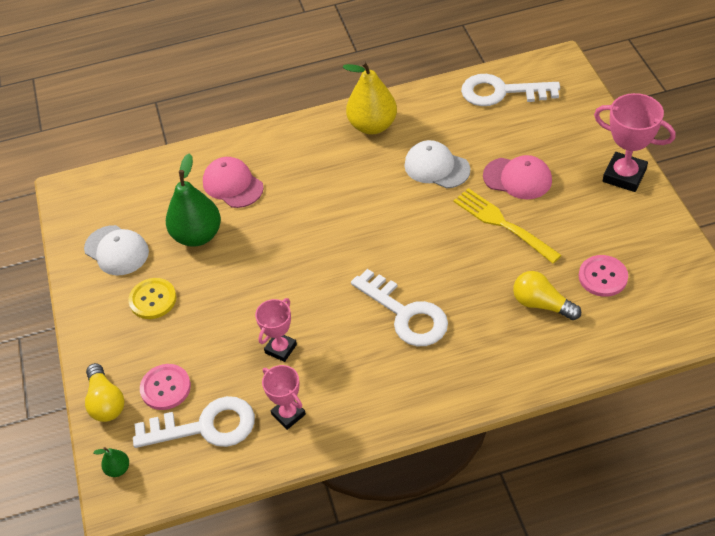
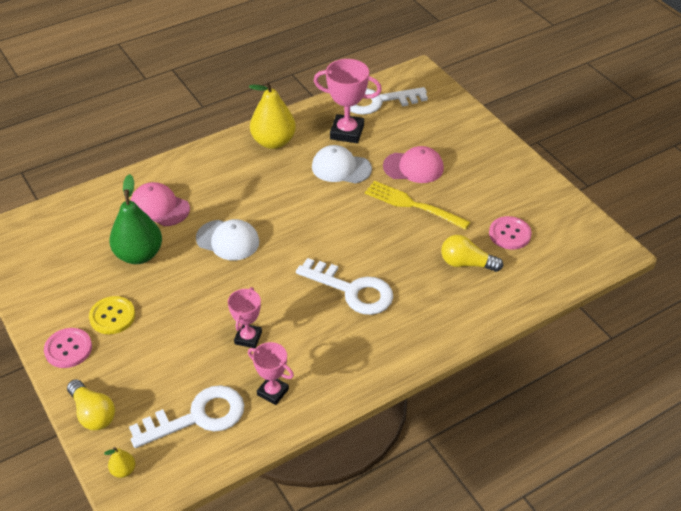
camera: 20 degrees left, 5 degrees down
(117, 250) = (63, 279): white cap -> white cap (228, 240)
(118, 469) = (123, 470): green pear -> yellow pear
(165, 388) = (148, 390): pink button -> pink button (68, 349)
(624, 175) = (501, 153): pink trophy -> pink trophy (347, 132)

